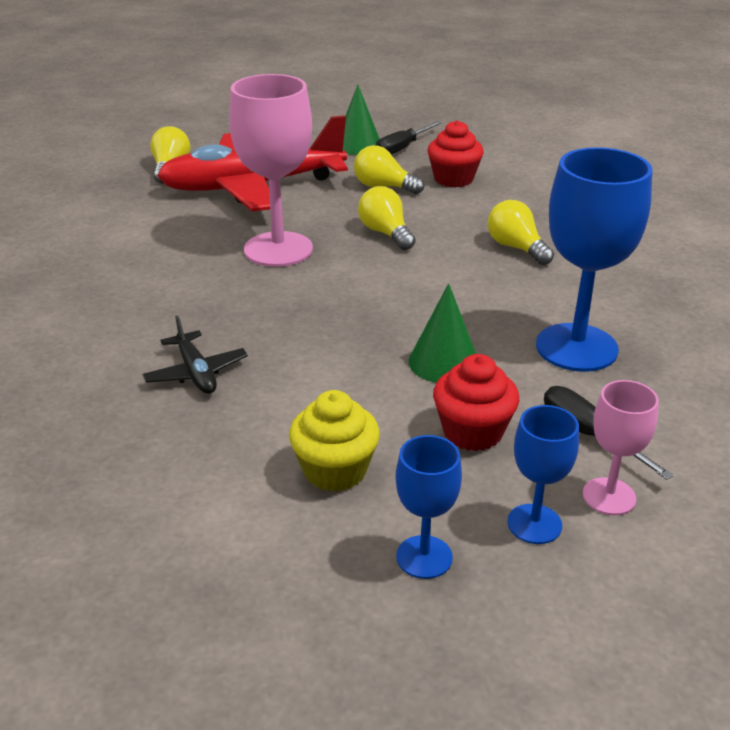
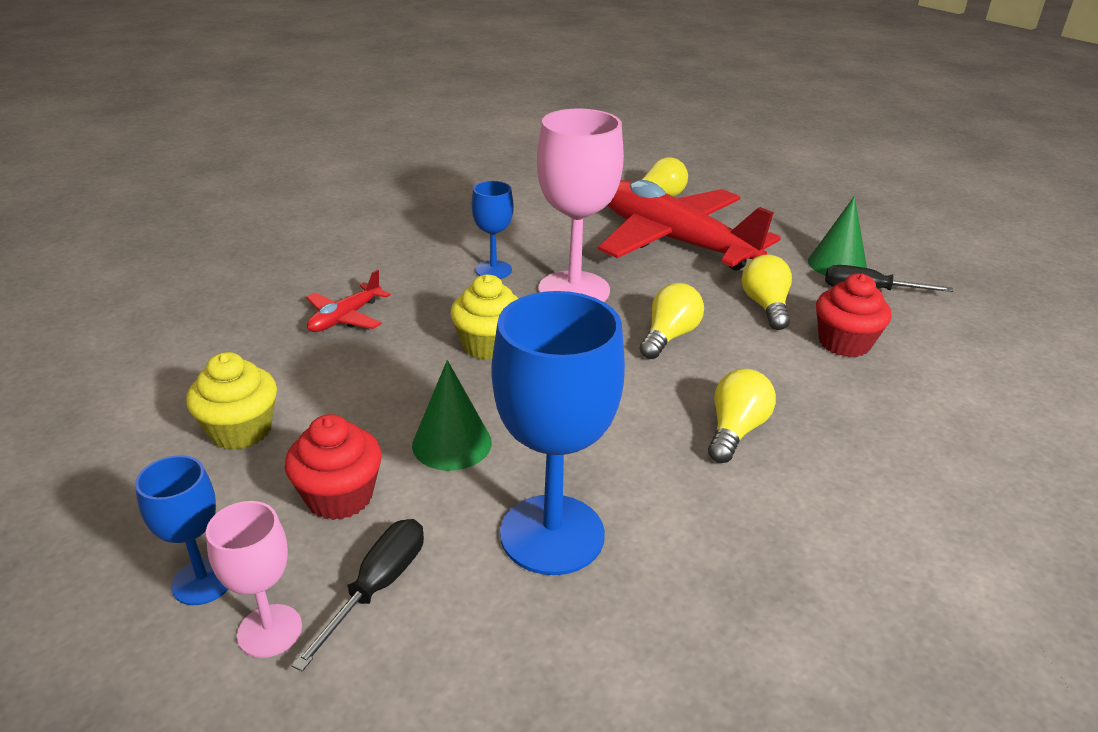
camera: 60 degrees right, 0 degrees up
(196, 373) = (345, 318): black plane -> red plane
(321, 310) = (488, 345): none -> yellow cupcake
(424, 557) = (134, 519): blue goblet -> blue goblet (493, 270)

